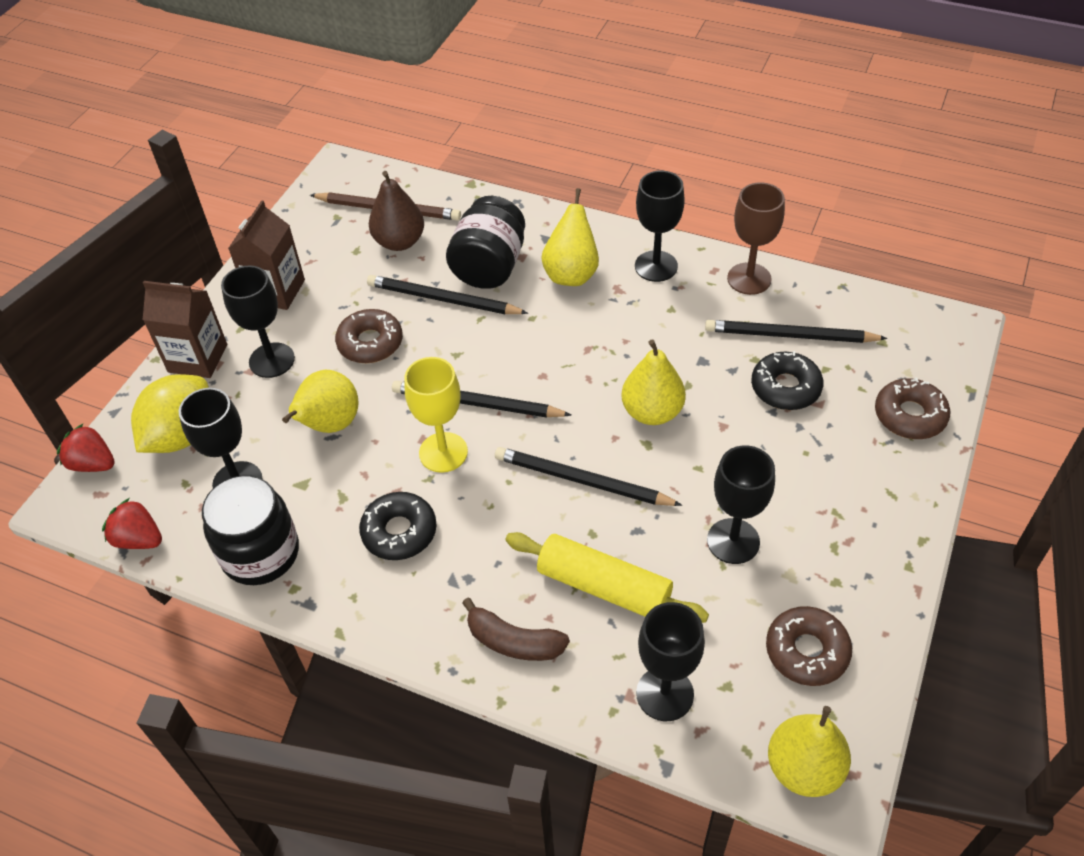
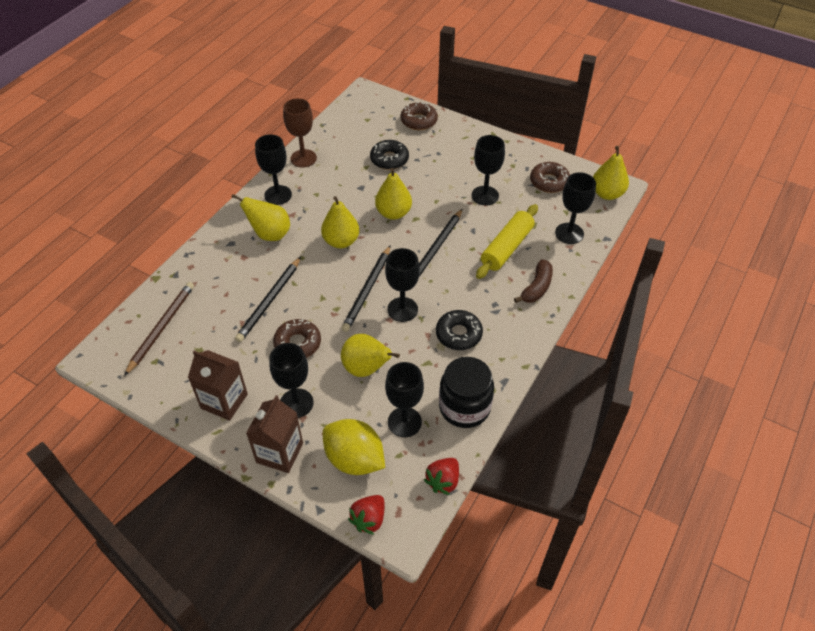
camera: 85 degrees left, 0 degrees up
(399, 242) = (201, 322): brown pear -> none
(443, 452) = (402, 309): yellow goblet -> black goblet
(489, 267) = (247, 274): black jar -> none
(573, 356) = (341, 241): none -> yellow pear
(790, 336) = (353, 151): black pencil -> none

